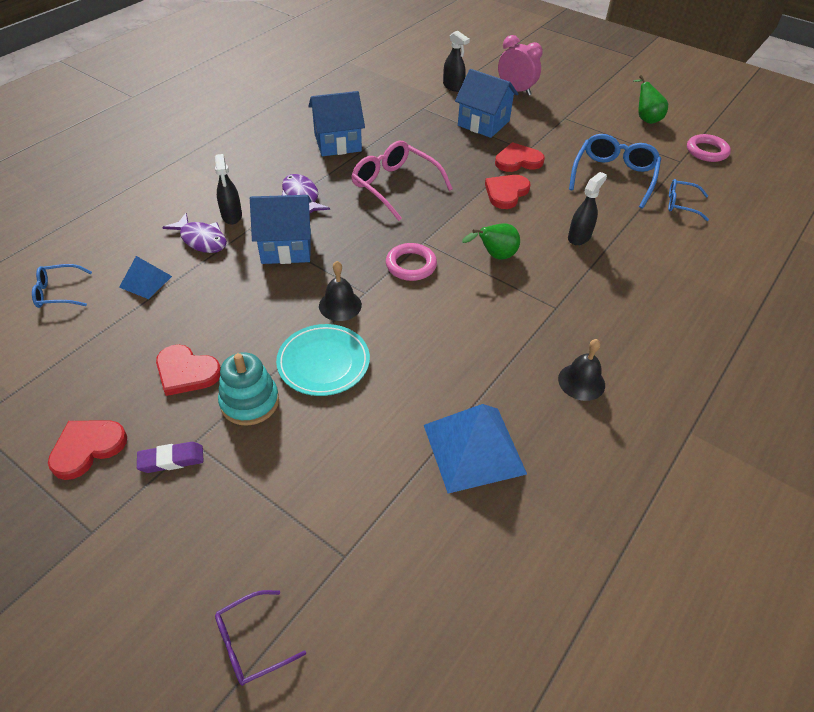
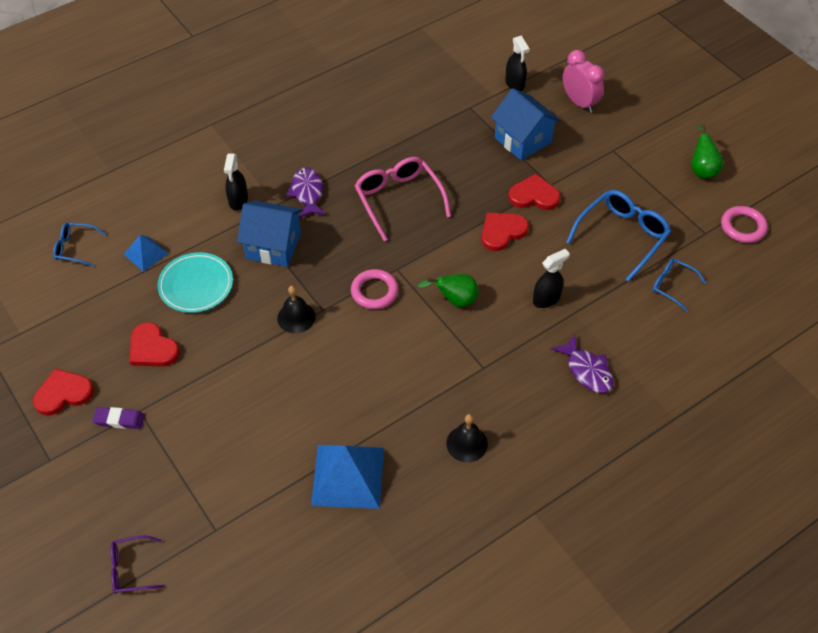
camera: 20 degrees right, 5 degrees up
(201, 239) = (204, 221): purple fish -> purple fish (587, 371)
(249, 402) = (191, 388): turquoise stacking toy -> none
(323, 363) = (261, 368): turquoise plate -> turquoise plate (196, 285)
(337, 143) = (366, 135): blue house -> none

